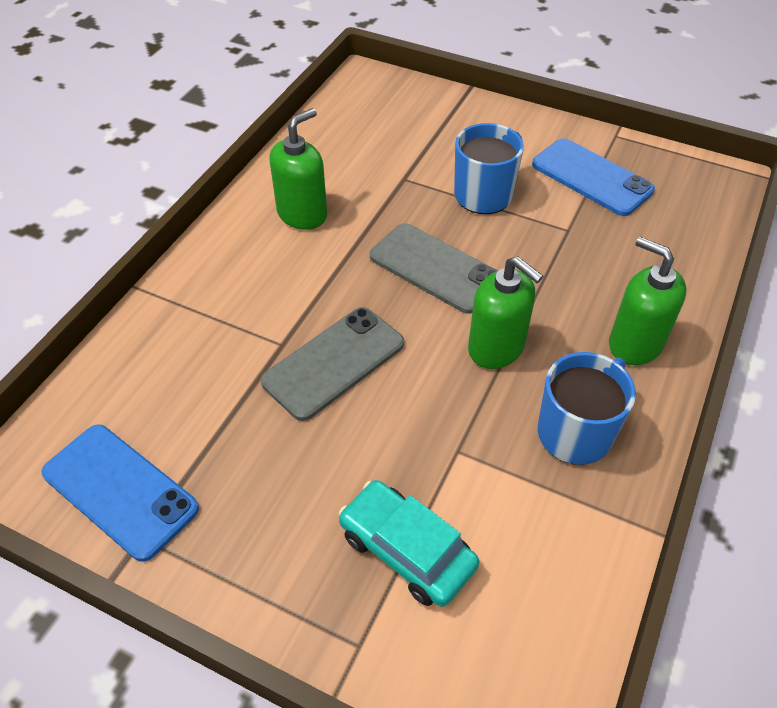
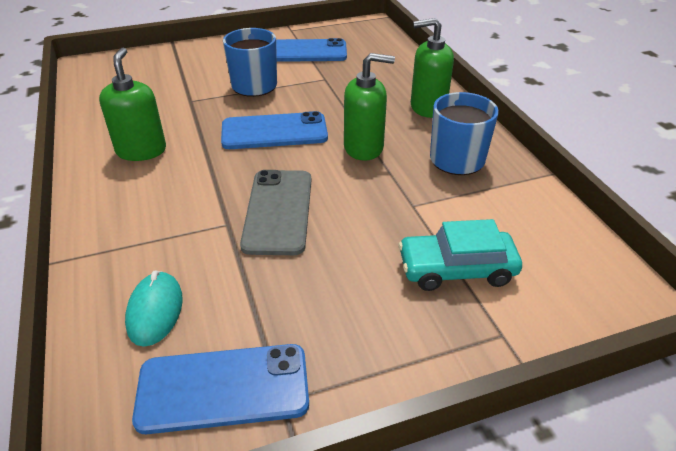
camera: 45 degrees left, 10 degrees down
(149, 386) = (155, 311): none -> turquoise mouse
(435, 268) = (274, 132): grey phone -> blue phone

